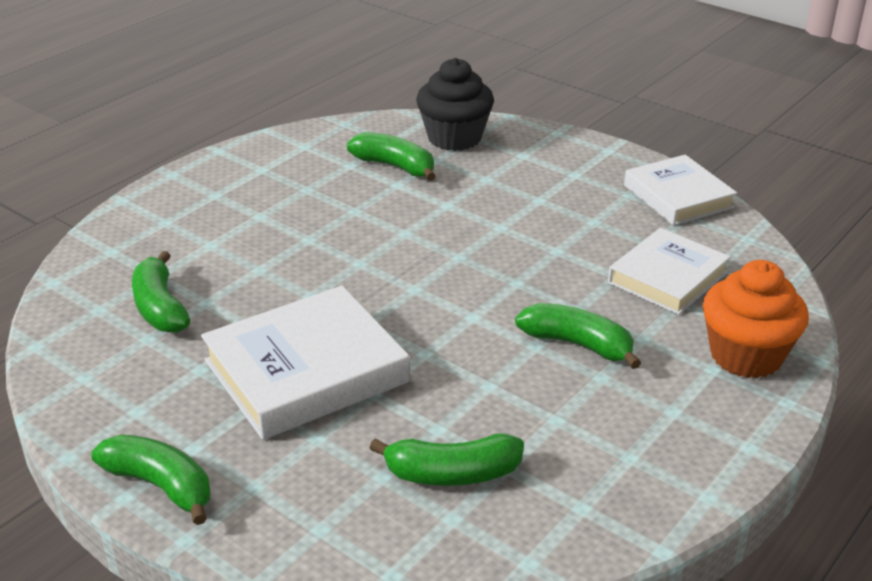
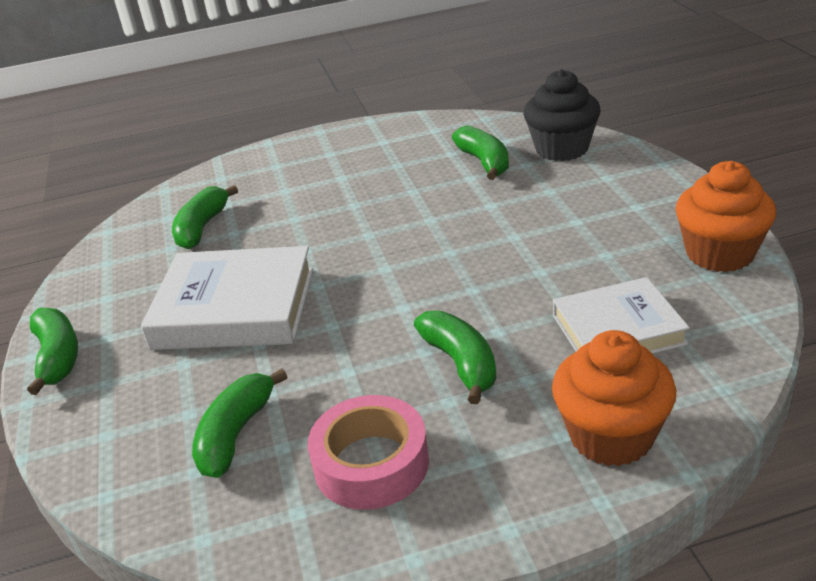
camera: 40 degrees right, 0 degrees up
(452, 474) = (236, 434): green banana -> green banana turned 75 degrees clockwise
(597, 446) = (371, 463): none -> pink tape
(678, 196) = (719, 254): white book -> orange cupcake

